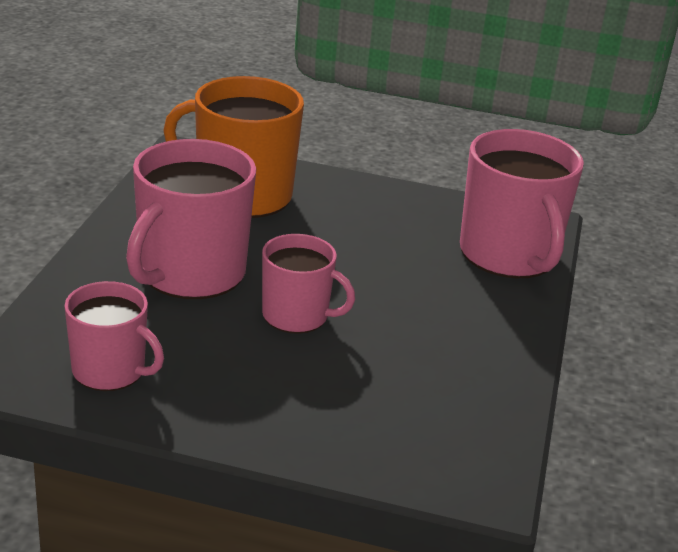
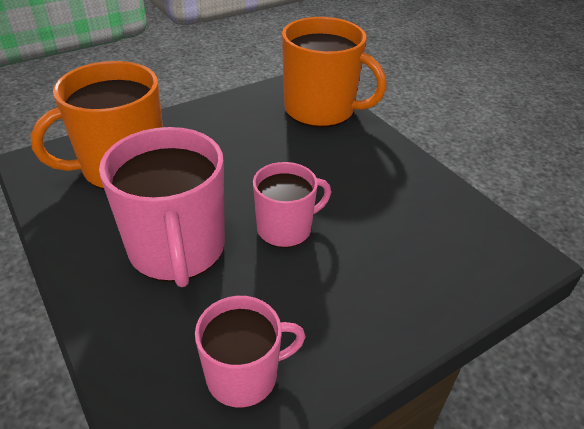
camera: 45 degrees left, 10 degrees up
(509, 255) = (321, 110): pink mug -> orange mug

